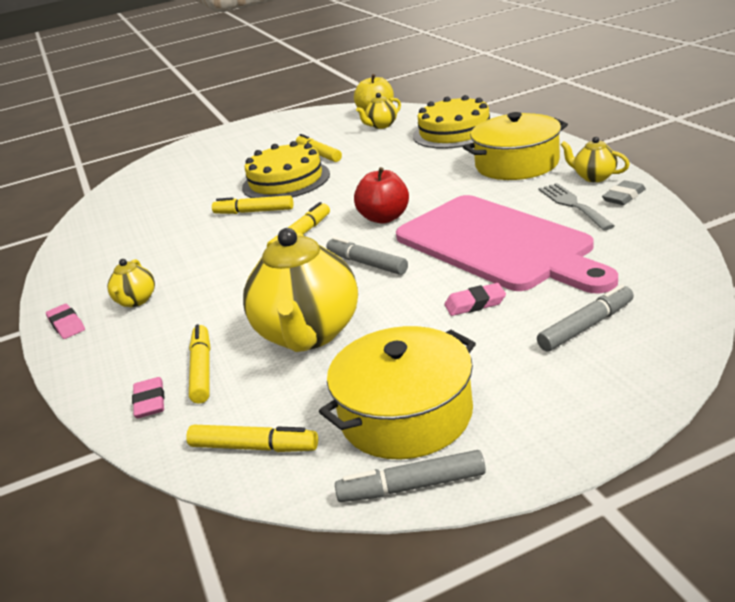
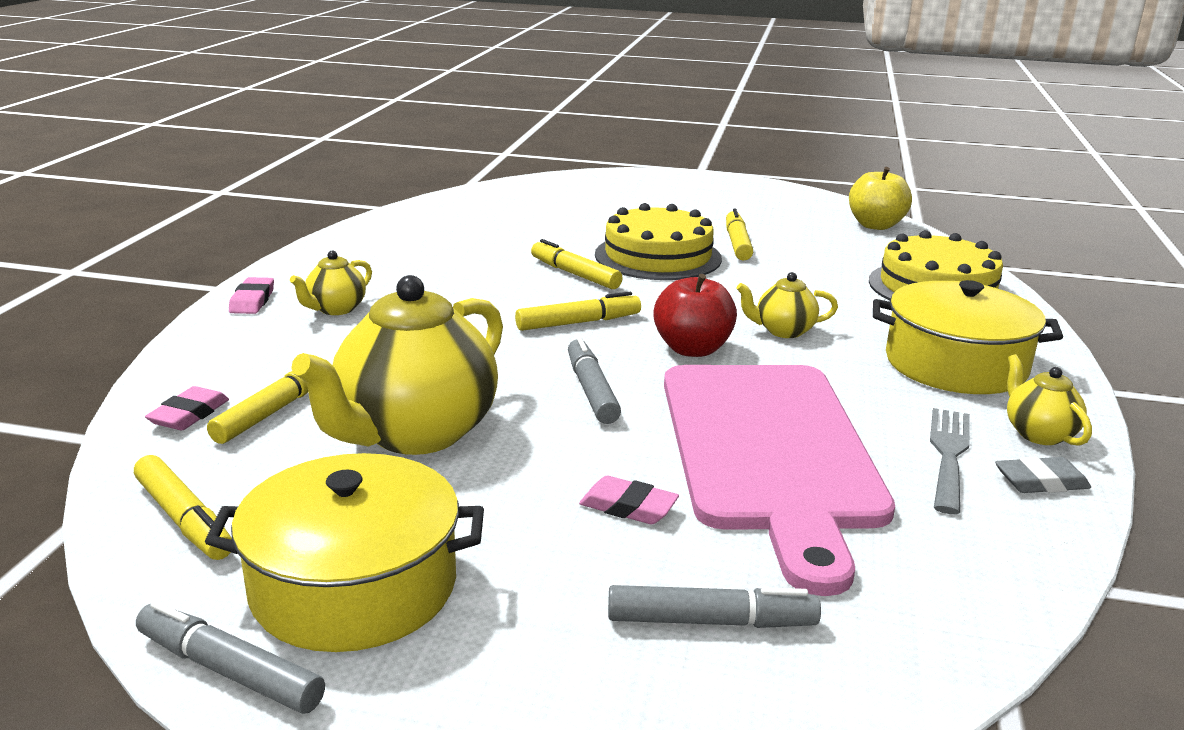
camera: 30 degrees right, 5 degrees down
(381, 125) = (859, 242): yellow teapot -> yellow teapot (783, 331)

